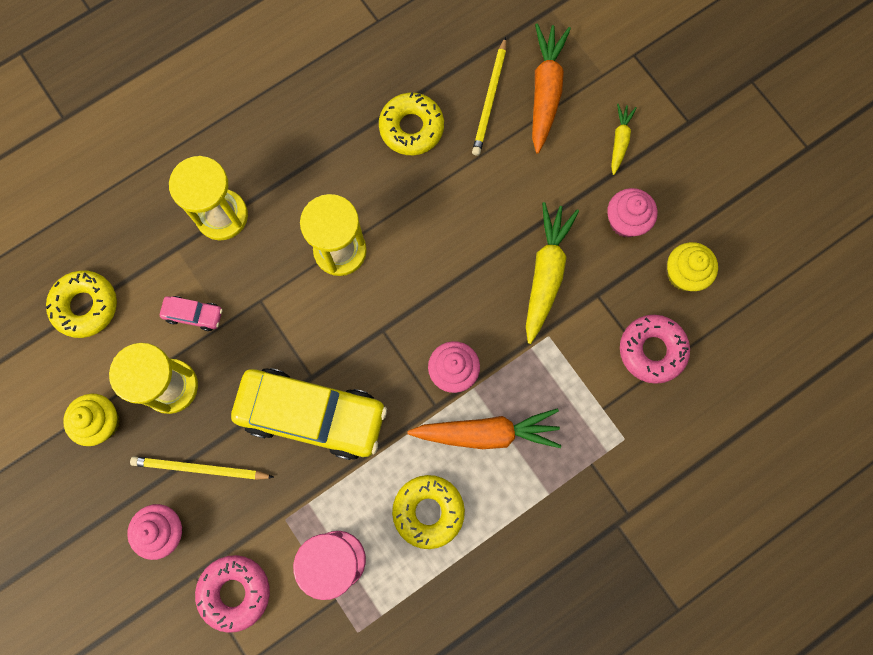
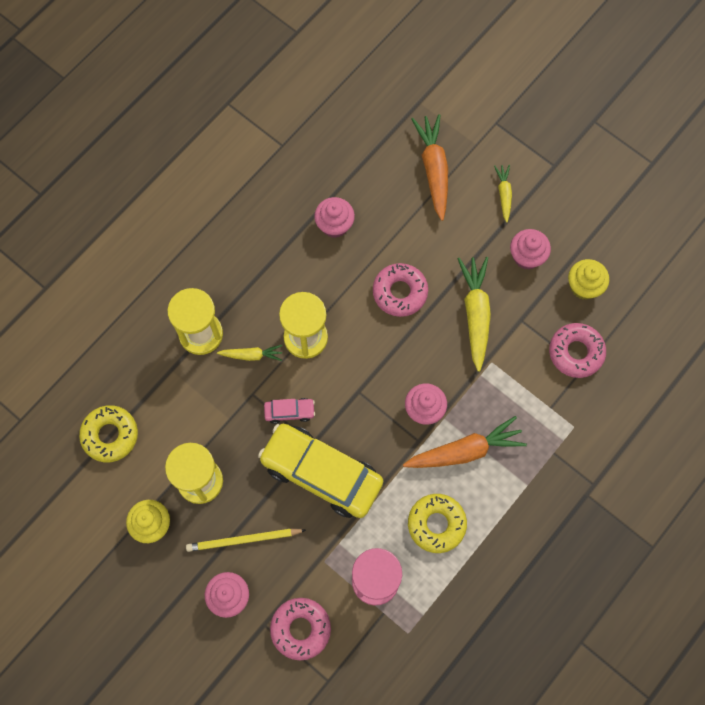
camera: 15 degrees left, 5 degrees down
(193, 314) = (201, 419): pink car -> pink car (289, 412)
(272, 255) = (251, 355): none -> yellow carrot
(312, 415) = (321, 473): yellow car -> yellow car turned 150 degrees counterclockwise
(411, 128) = (334, 225): yellow donut -> pink cupcake
(464, 225) = (400, 292): none -> pink donut
(490, 99) = (391, 187): yellow pencil -> none

